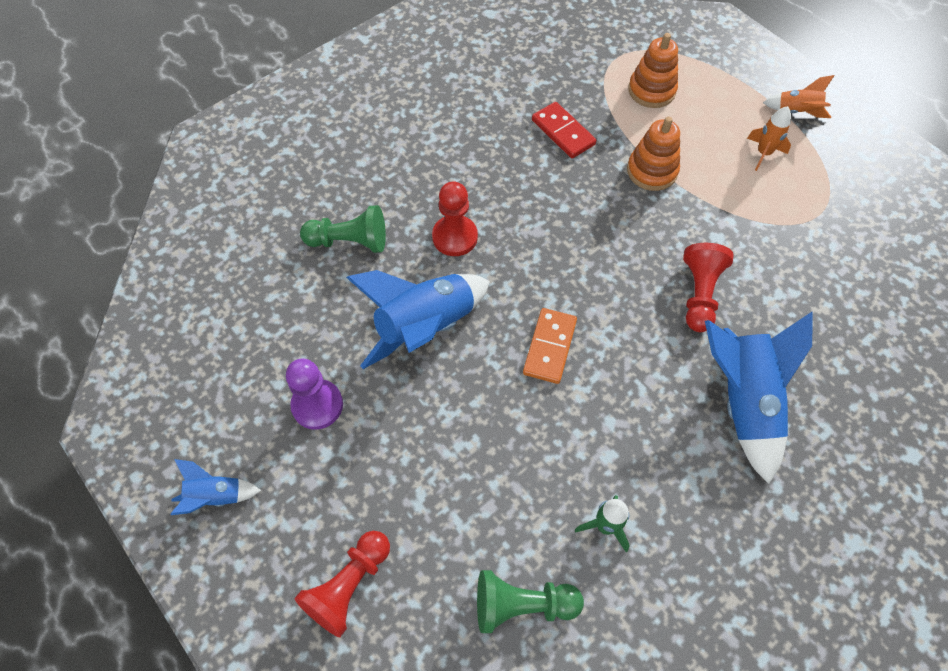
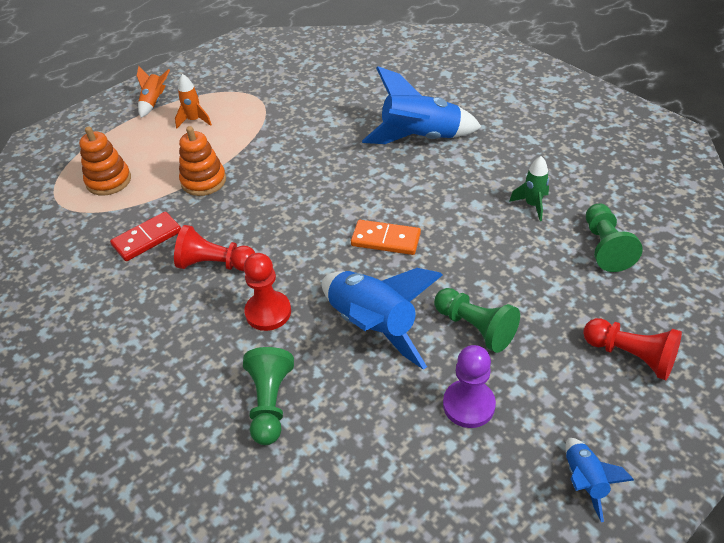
camera: 90 degrees left, 15 degrees down
(411, 425) = (475, 327): none -> green pawn
(699, 294) = (330, 157): red pawn -> red pawn (215, 264)

